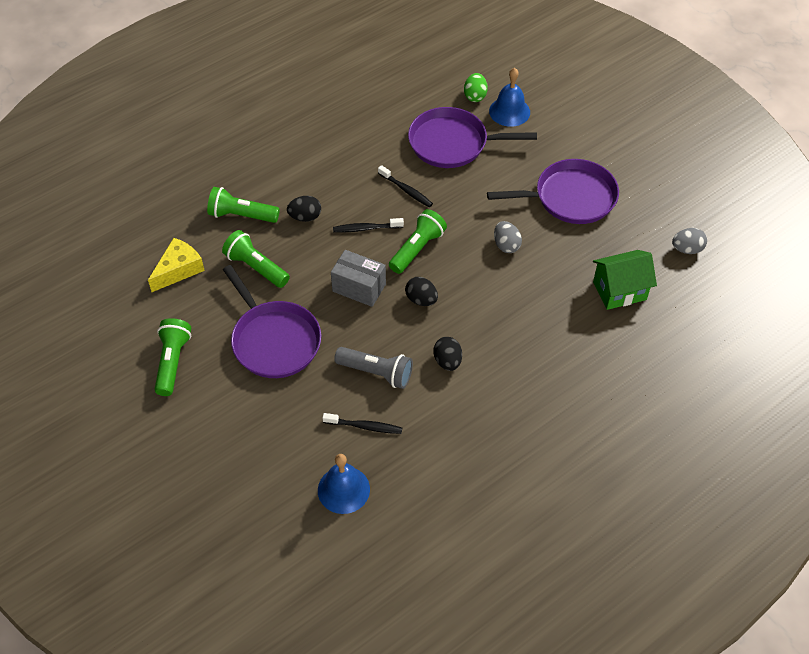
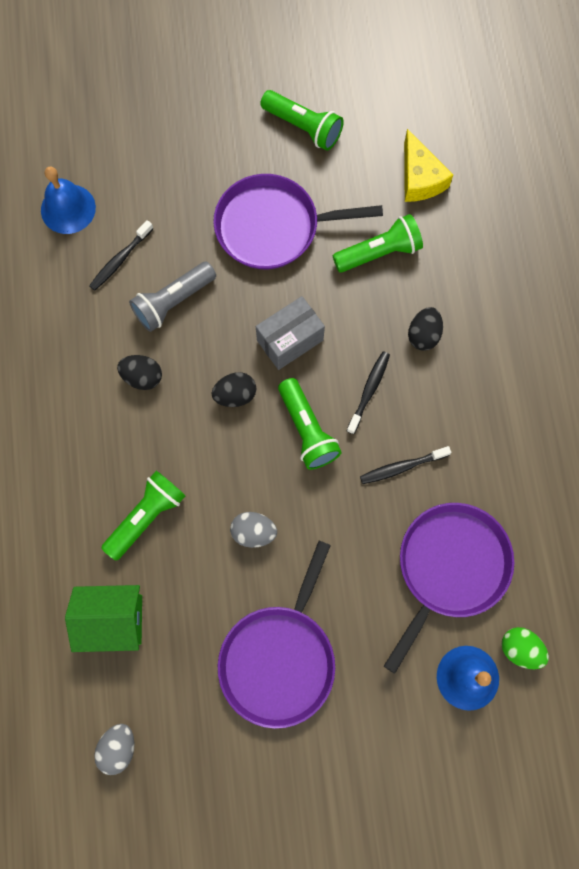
camera: 120 degrees right, 20 degrees up
(241, 215) = (463, 271): green flashlight -> green flashlight (146, 516)
(619, 291) = (113, 620): green house -> green house turned 75 degrees clockwise

